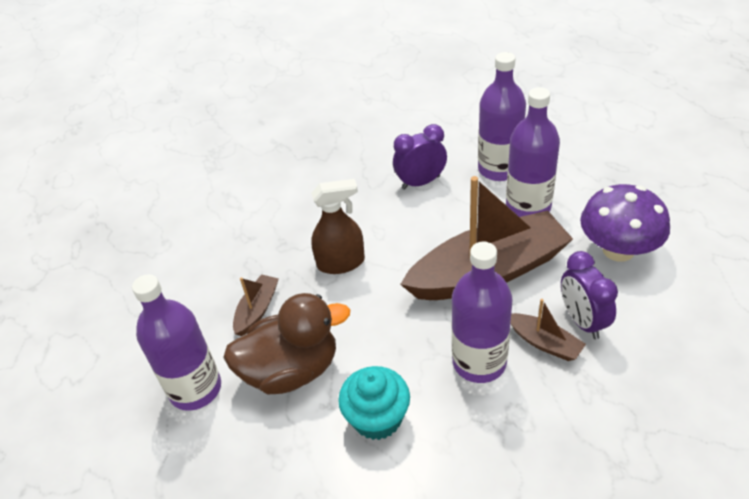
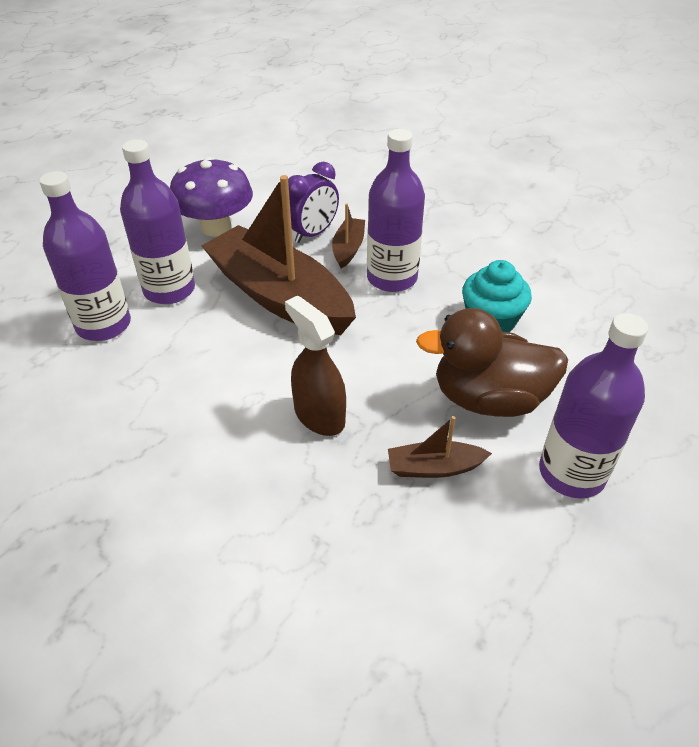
camera: 120 degrees left, 0 degrees up
(291, 370) = (488, 399): brown duck -> brown duck turned 45 degrees counterclockwise
(421, 182) = (144, 387): purple clock -> none

